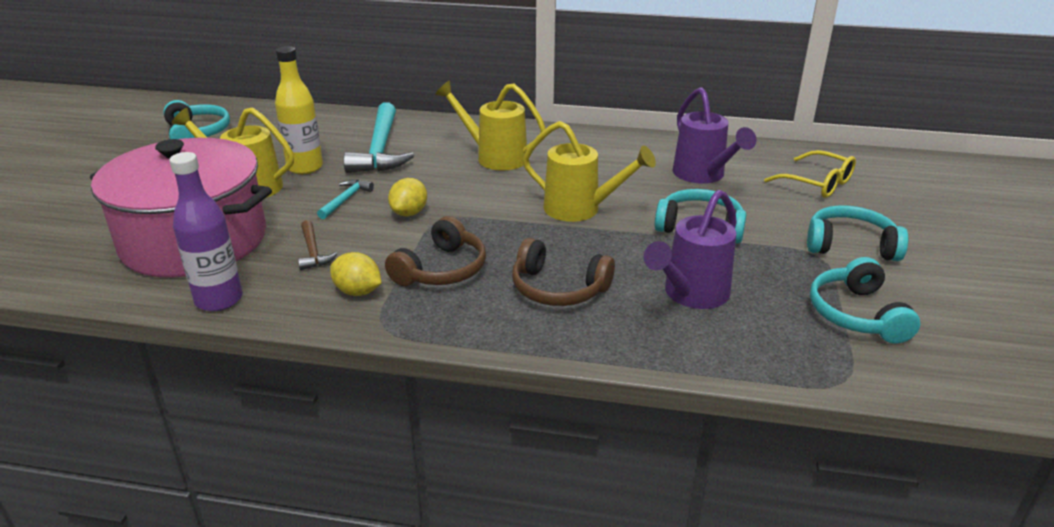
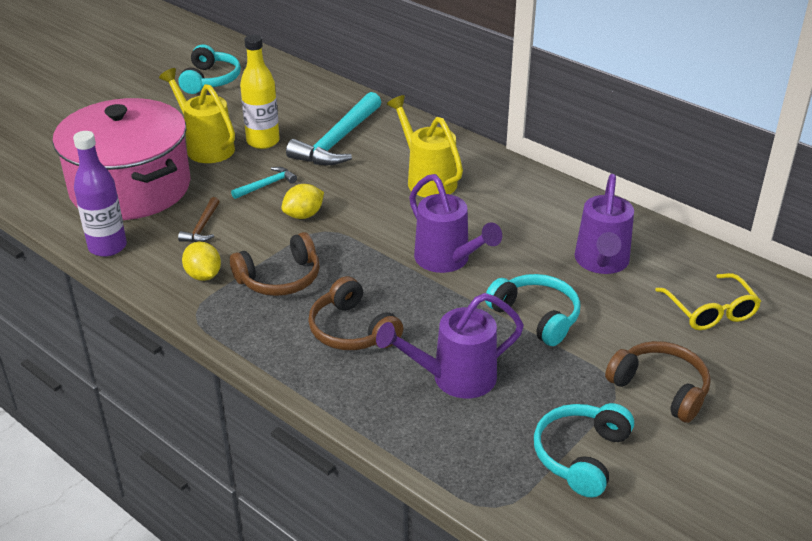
camera: 30 degrees right, 5 degrees up
(580, 209) = (447, 260): yellow watering can -> purple watering can
(850, 245) = (660, 388): turquoise headphones -> brown headphones

